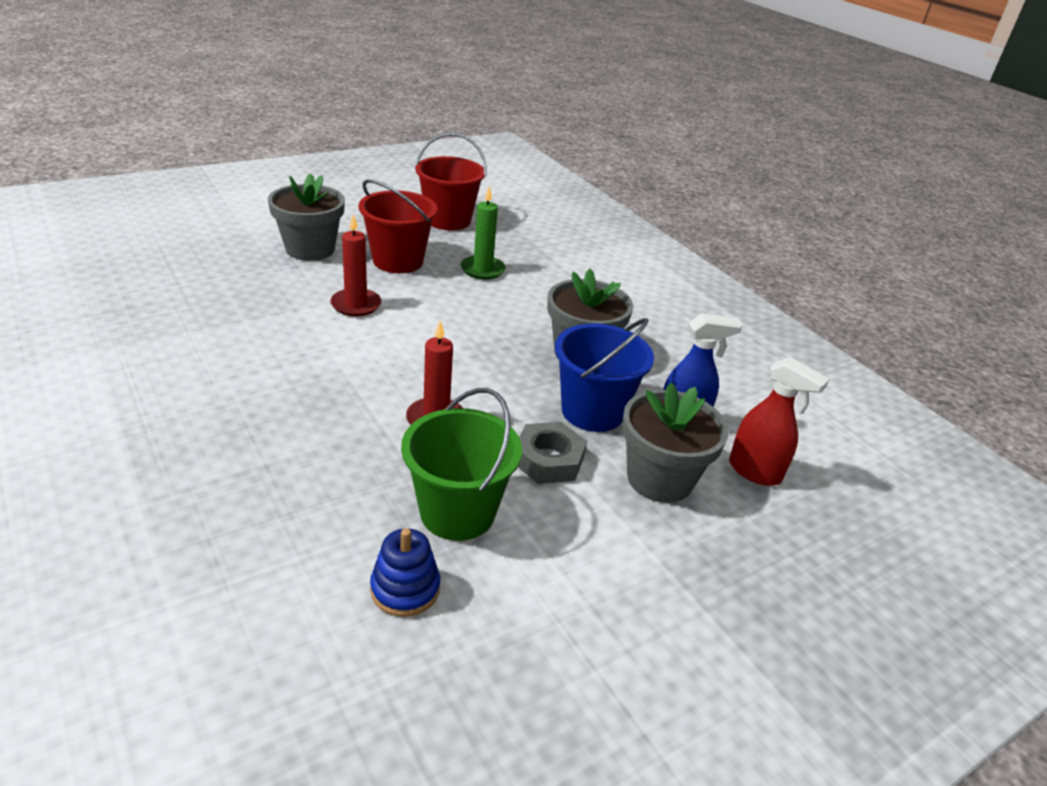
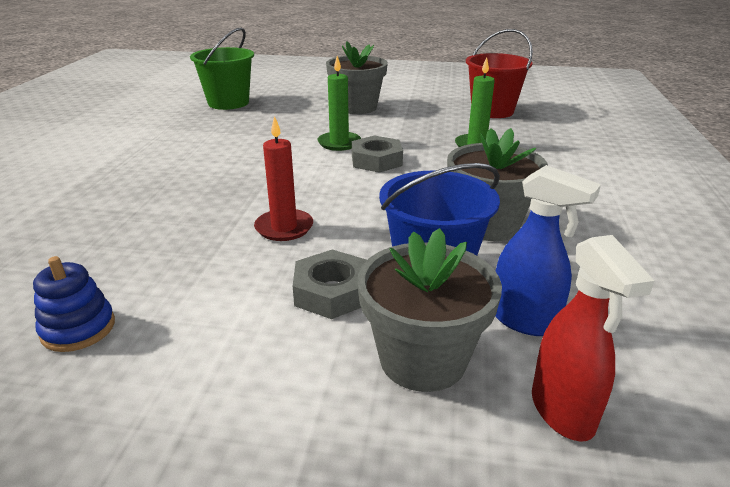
camera: 45 degrees right, 5 degrees down
(356, 305) = (339, 143): red candle -> green candle
(398, 261) = (411, 126): red bucket -> none
(419, 315) = (376, 160): none -> grey nut
(457, 512) = (198, 295): green bucket -> green bucket (228, 103)

